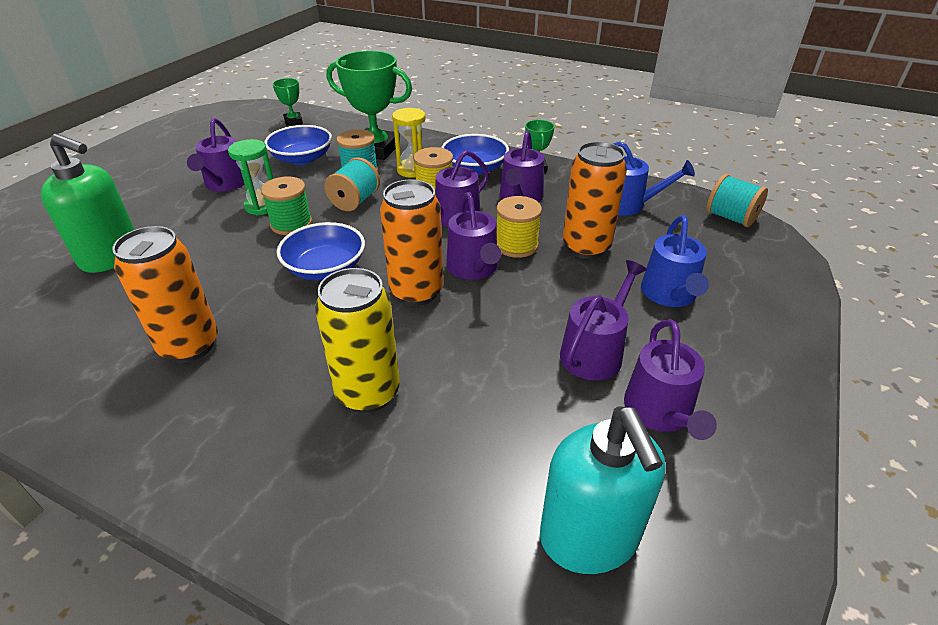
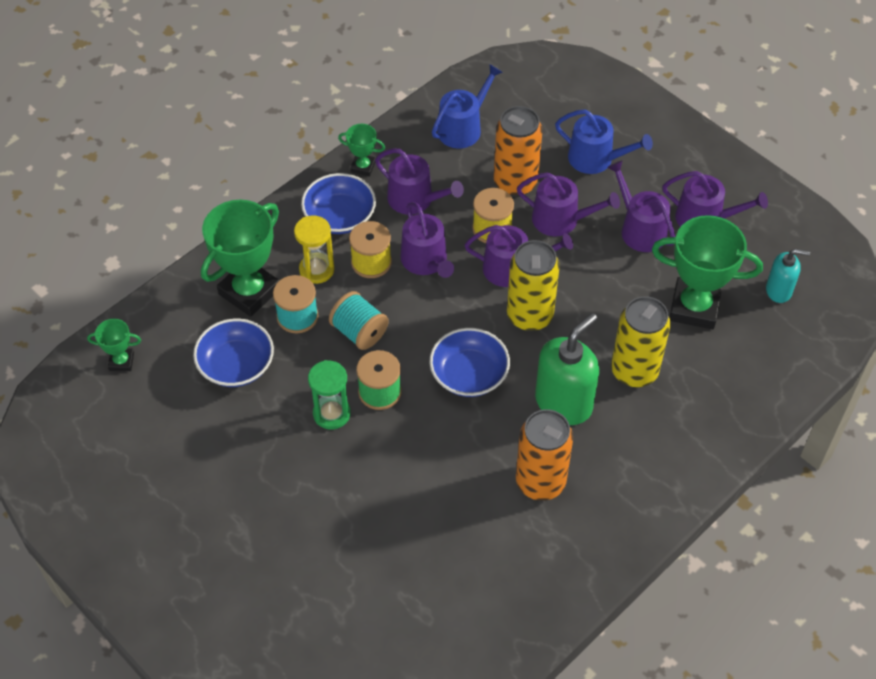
camera: 70 degrees left, 15 degrees up
(111, 256) = (374, 549): green soap dispenser -> green soap dispenser (564, 403)
(225, 184) = (263, 445): purple watering can -> purple watering can (561, 220)
(416, 292) = (530, 316): orange can -> yellow can
(499, 433) = (694, 307): none -> green trophy
(589, 537) = (779, 290): turquoise soap dispenser -> turquoise soap dispenser, size x0.57
(730, 218) = (514, 71): turquoise spool -> none

